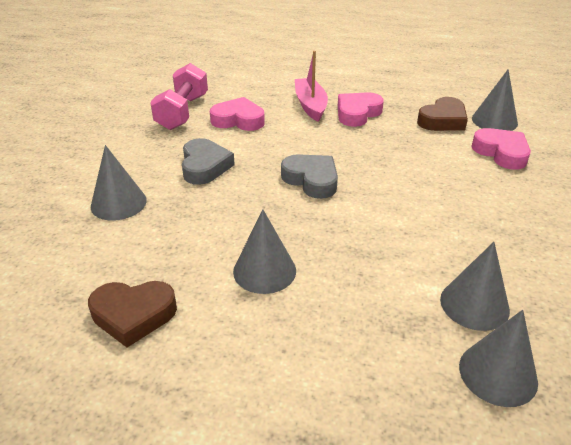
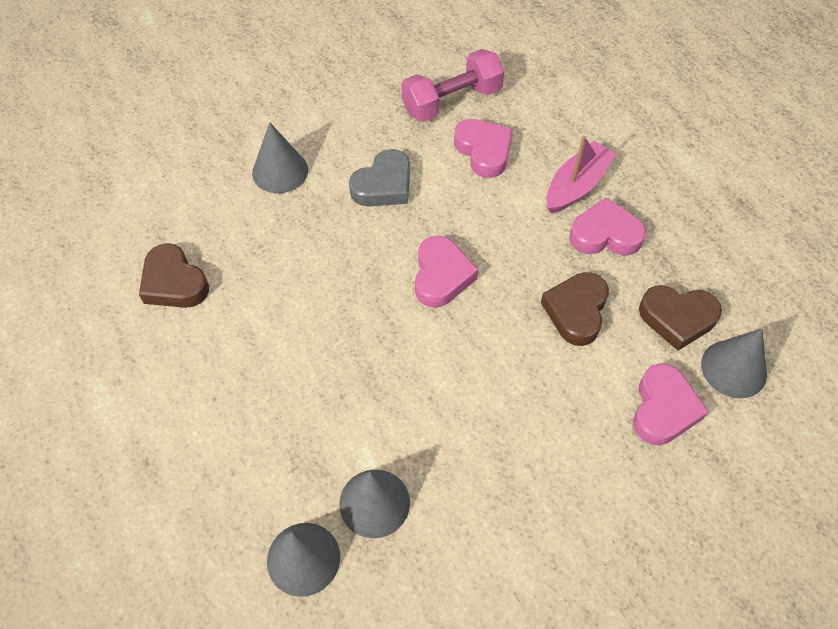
camera: 50 degrees right, 20 degrees up
(264, 271) = (287, 327): grey cone -> none
(311, 180) = (441, 276): grey heart -> pink heart
(400, 147) = (576, 311): none -> brown heart

